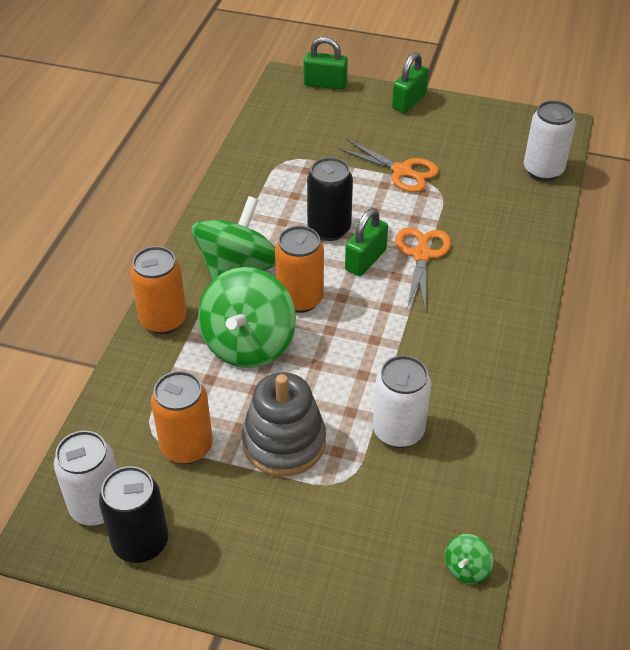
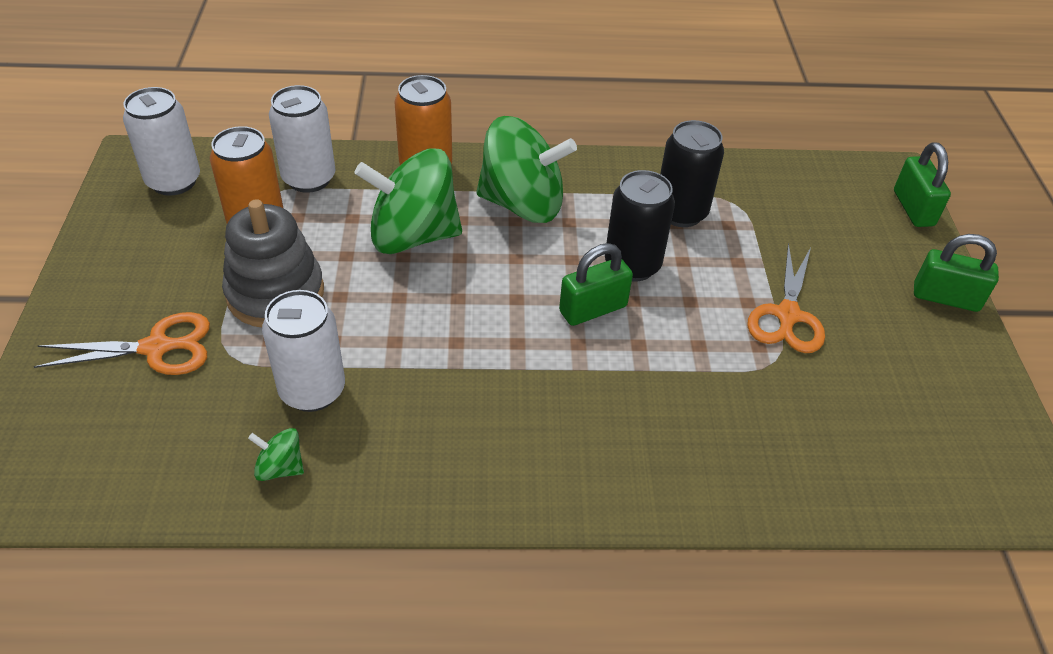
camera: 70 degrees right, 0 degrees up
(140, 542) = (134, 218): black can -> black can (680, 213)
(300, 299) = (499, 263): orange can -> none
(365, 260) = (593, 309): green padlock -> green padlock turned 45 degrees counterclockwise
(421, 255) = (630, 363): orange scissors -> orange scissors (156, 348)
(466, 568) = (109, 492): green spinning top -> green spinning top (280, 468)
(543, 170) = (904, 485): white can -> white can (309, 179)

